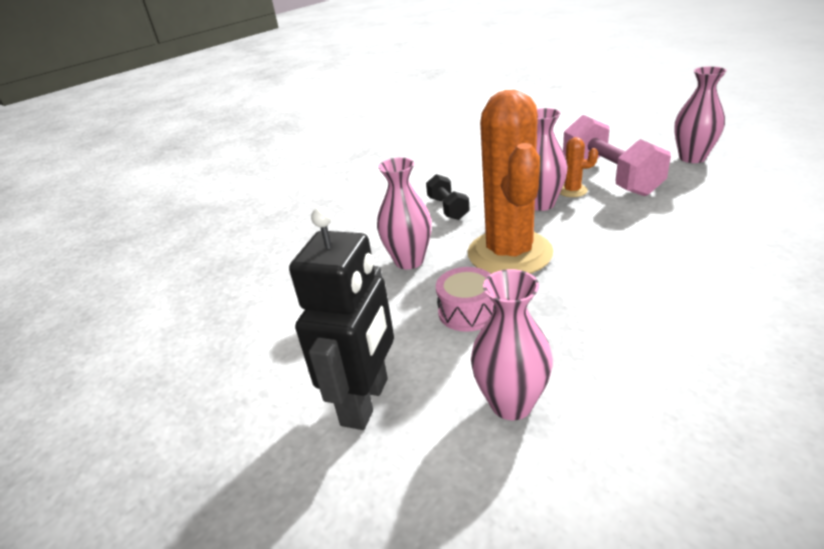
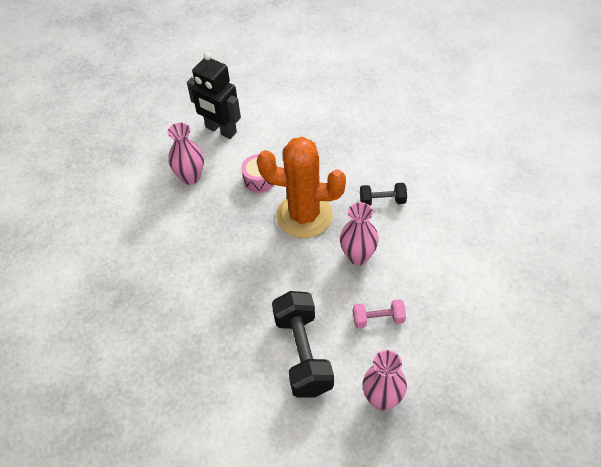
camera: 105 degrees right, 20 degrees up
(409, 261) = (324, 165): pink vase -> none
(572, 191) = (368, 284): orange cactus -> none
(609, 177) = (378, 319): pink dumbbell -> pink dumbbell, size x0.52
(705, 203) = (303, 353): none -> black dumbbell

